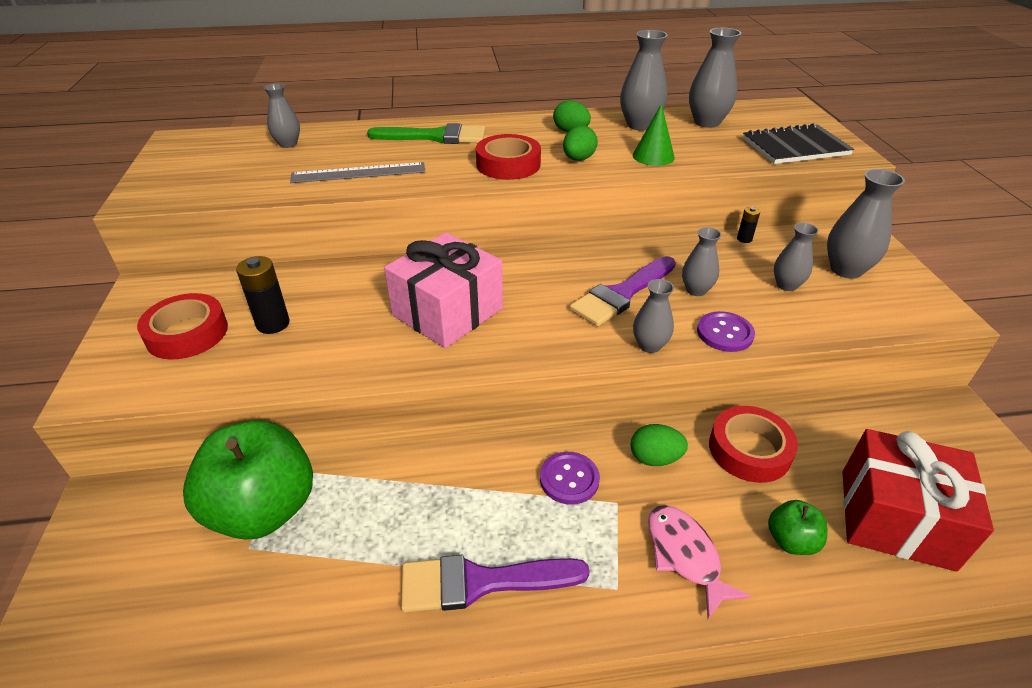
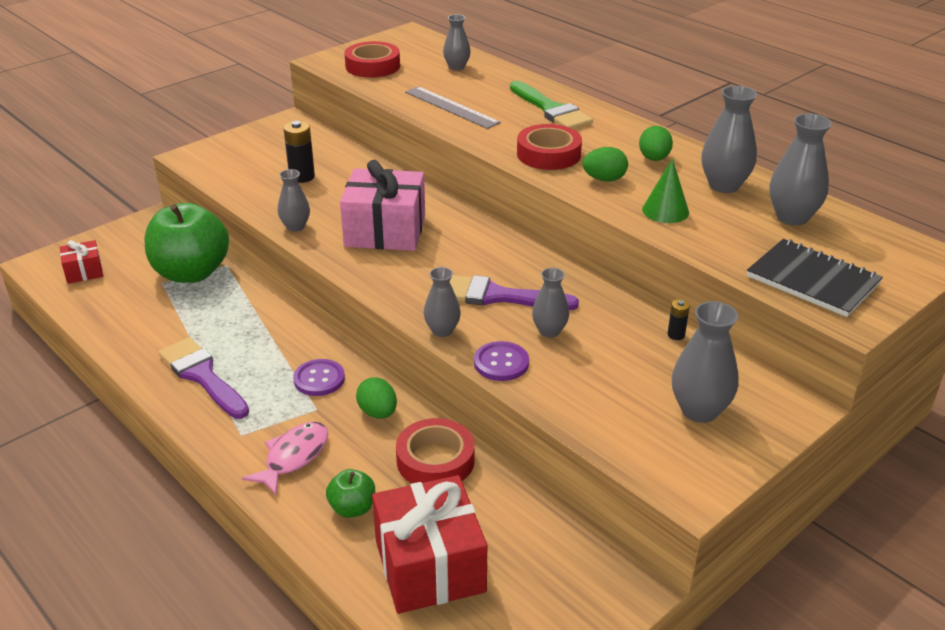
camera: 55 degrees right, 5 degrees down
(117, 631) = (84, 272): none -> red gift
(187, 333) = (264, 155): red tape -> red tape (372, 66)
(786, 285) = (621, 379): grey vase -> grey vase (295, 227)

